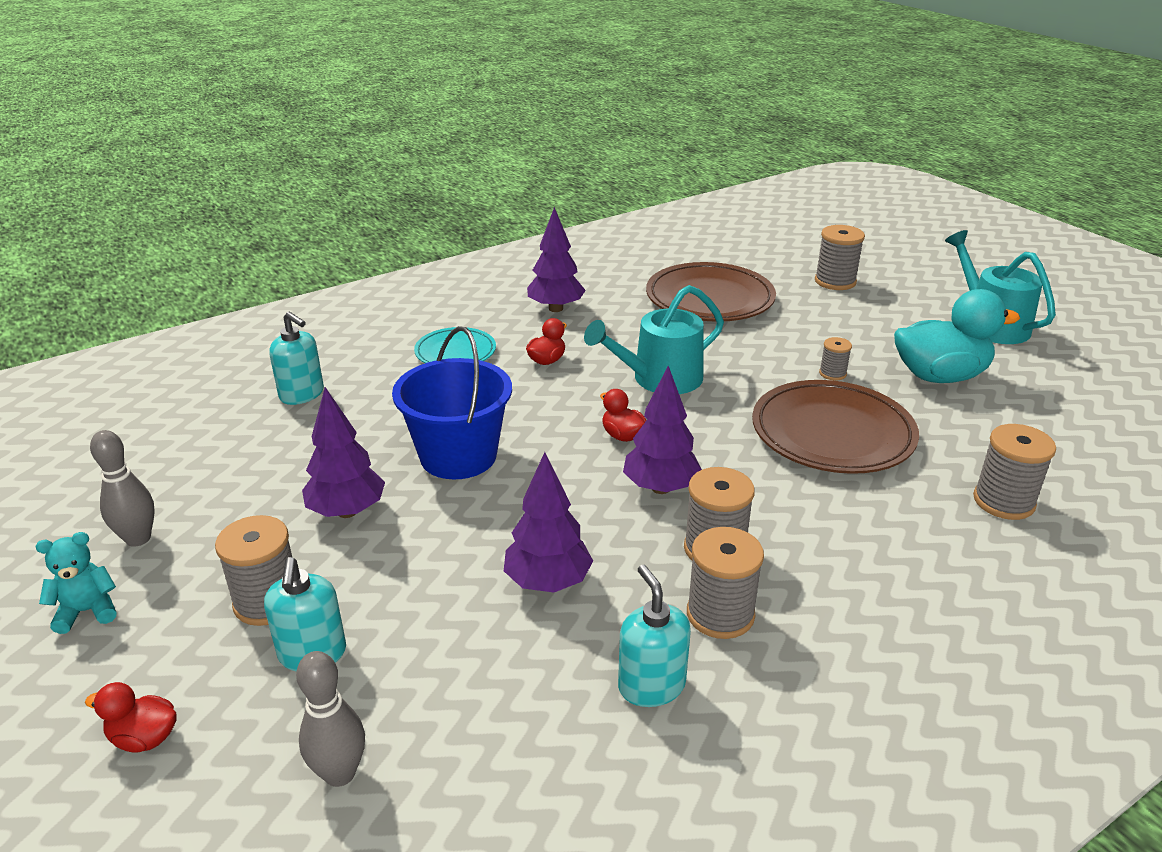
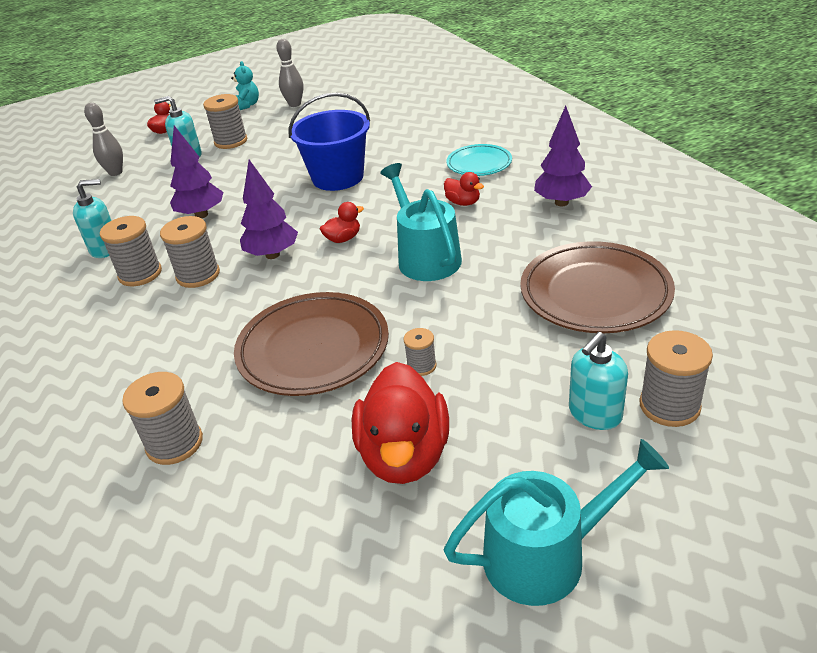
camera: 100 degrees right, 5 degrees up
(302, 394) = (425, 120): turquoise soap dispenser -> turquoise soap dispenser (594, 414)
(347, 511) = (294, 150): purple tree -> none
(939, 376) = (404, 455): turquoise duck -> red duck

